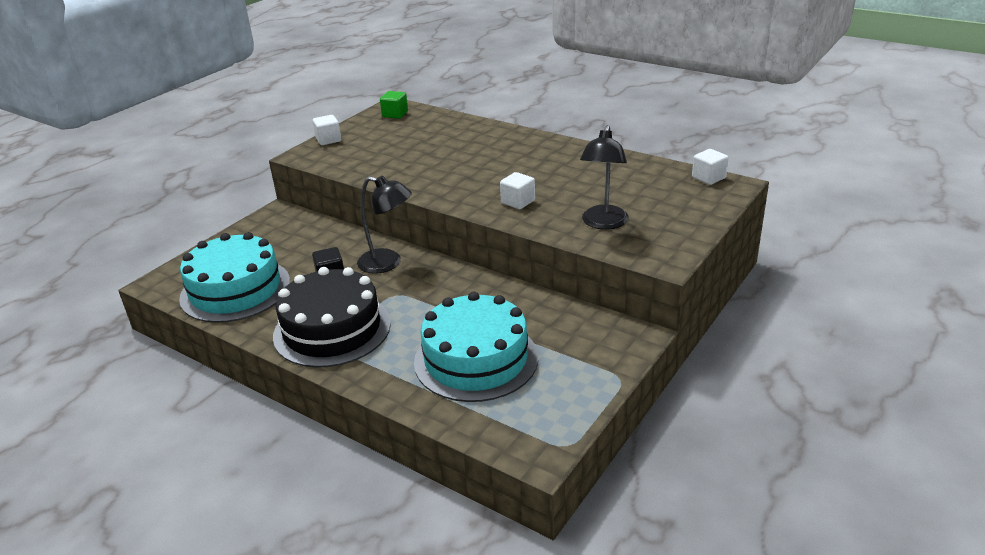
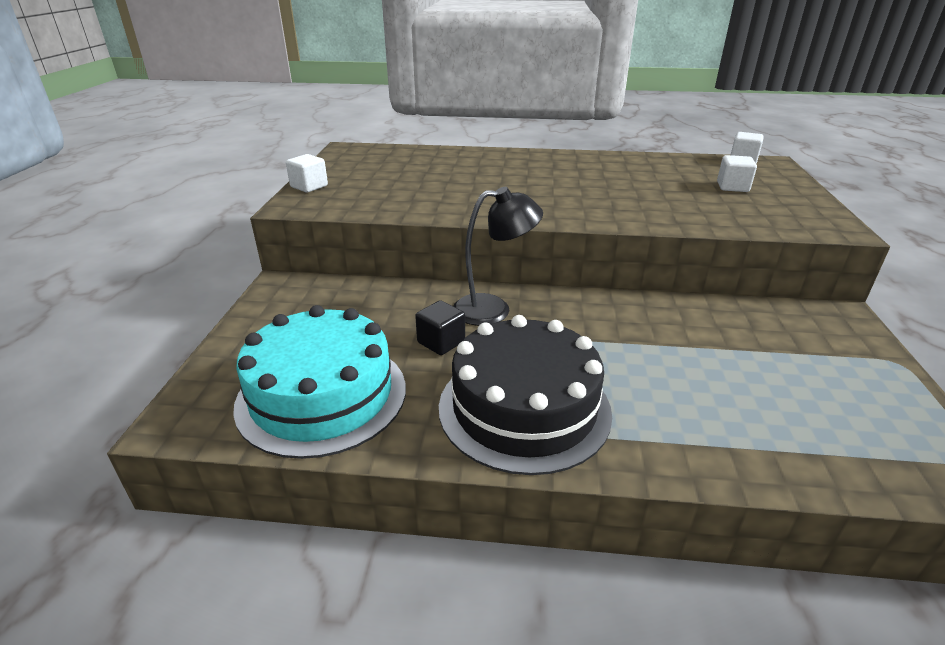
camera: 30 degrees left, 0 degrees up
(395, 114) = (360, 155): green cube -> none
(476, 359) = (739, 389): turquoise cake -> none
(518, 202) = (614, 206): white cube -> white cube (732, 187)
(603, 223) = (726, 209): black lamp -> none

